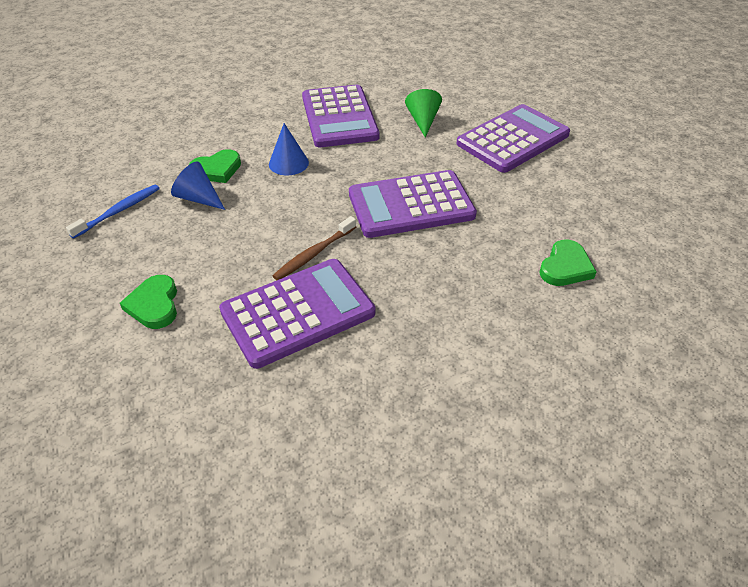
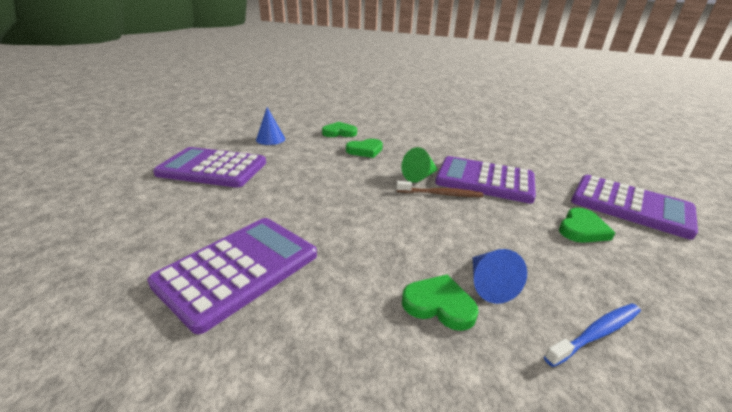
camera: 130 degrees left, 15 degrees down
(119, 211) = (596, 333): blue toothbrush -> blue toothbrush turned 150 degrees clockwise
(288, 163) = (364, 258): blue cone -> blue cone (270, 139)
(411, 205) = (344, 180): purple calculator -> purple calculator (630, 206)
(423, 121) = (208, 213): green cone -> green cone (419, 176)
(476, 259) = (365, 150): none -> green heart

